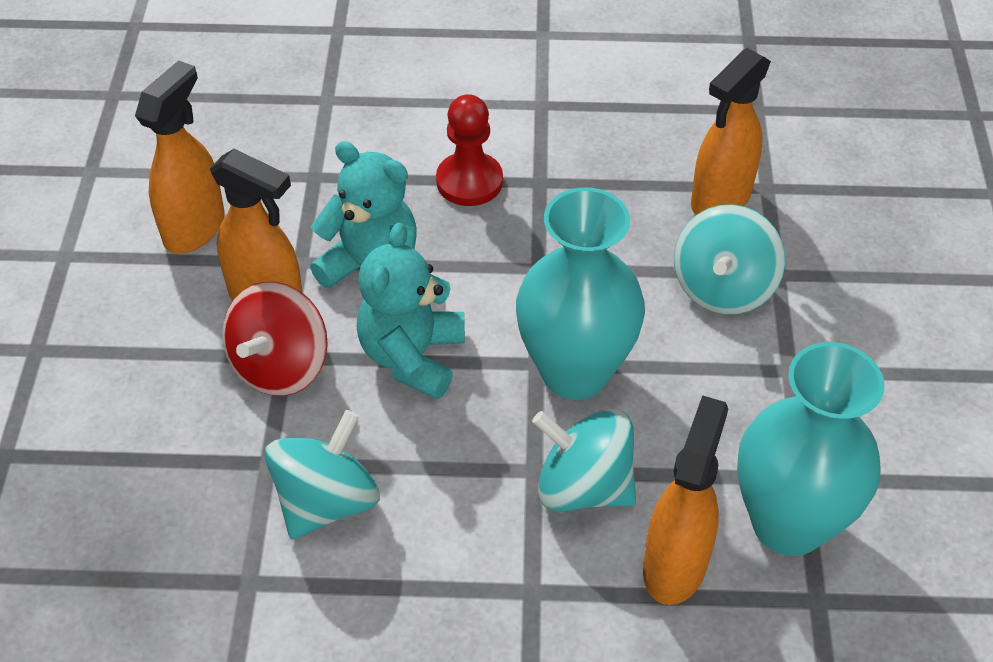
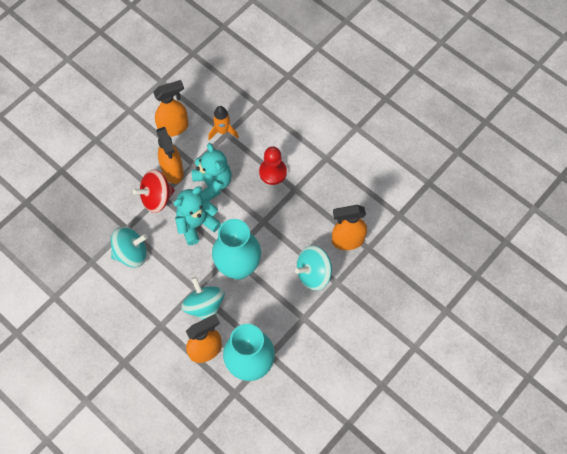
camera: 40 degrees right, 15 degrees up
(303, 176) = (223, 131): none -> orange rocket

